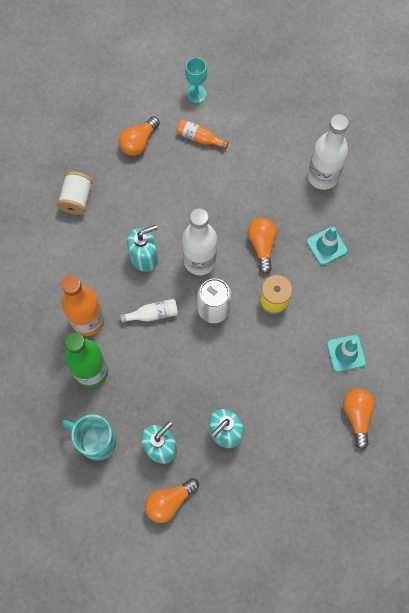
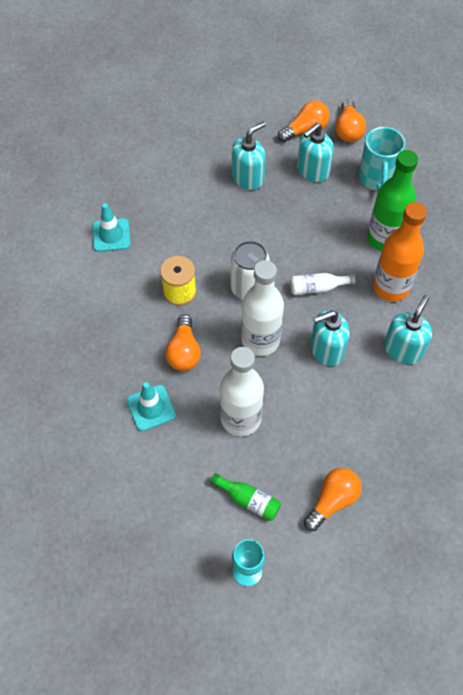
camera: 175 degrees left, 10 degrees down
(77, 199) = (413, 427): white spool -> none
(80, 262) = (403, 349): none -> turquoise soap dispenser
(96, 441) = (376, 179): turquoise mug -> turquoise mug turned 60 degrees clockwise
(199, 138) = (248, 500): orange bottle -> green bottle
(322, 176) = (92, 431): white bottle -> white bottle (241, 418)
(326, 246) = (106, 345): turquoise traffic cone -> turquoise traffic cone (151, 408)
(357, 416) = (114, 181): orange light bulb -> orange light bulb (348, 129)

